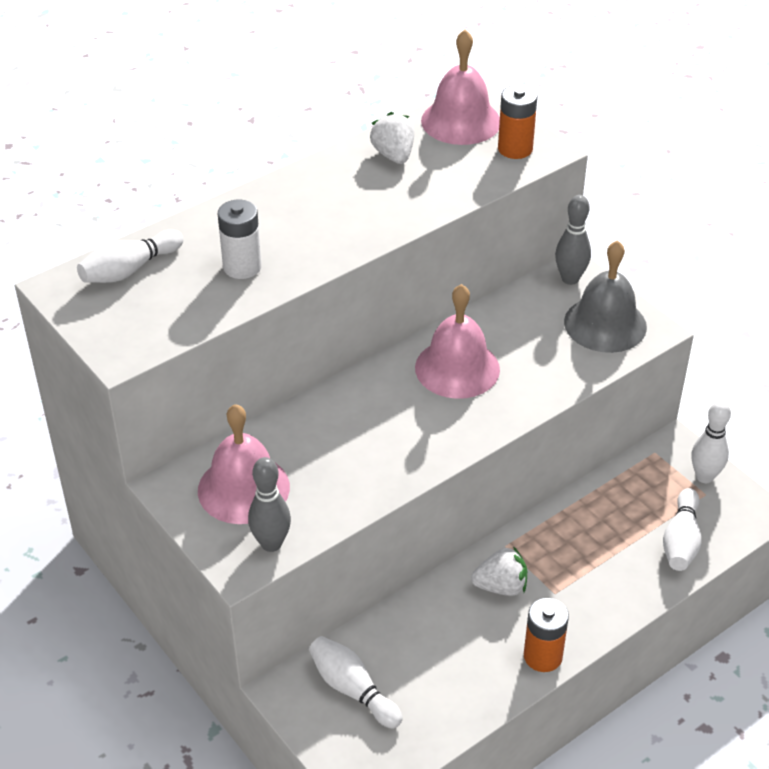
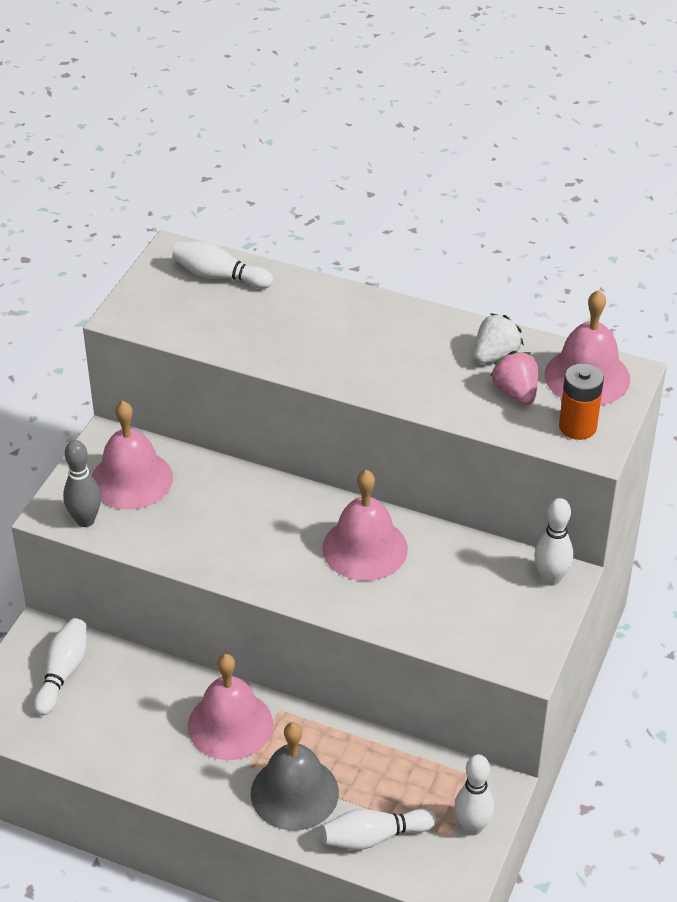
camera: 60 degrees right, 0 degrees up
(242, 267) = (271, 332): white battery -> none
(448, 163) = (515, 393): none -> pink strawberry
(501, 586) = (230, 724): white strawberry -> pink bell
(543, 656) = (172, 784): orange battery -> none
(570, 279) = (550, 578): grey bowling pin -> white bowling pin
(605, 324) = (506, 627): grey bell -> grey bell (294, 792)

